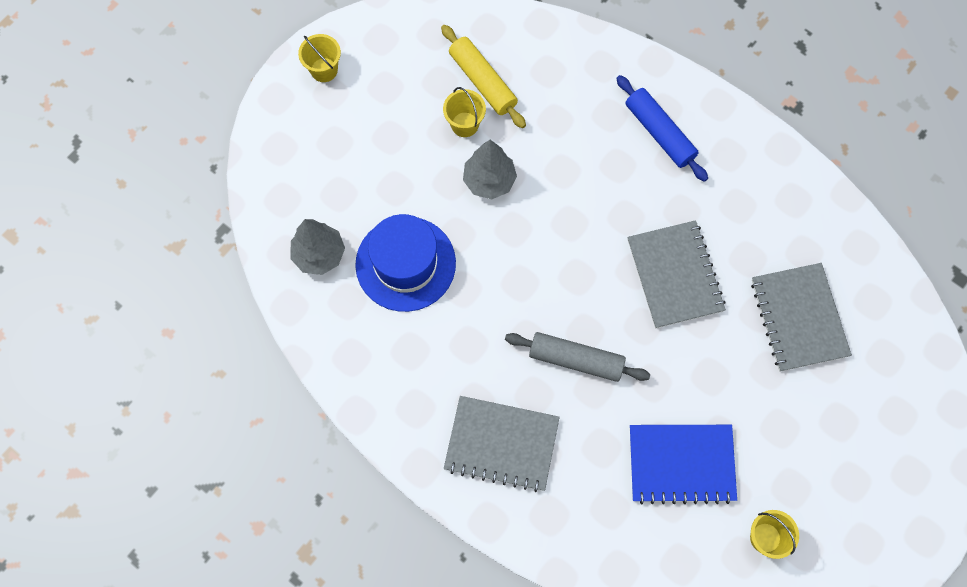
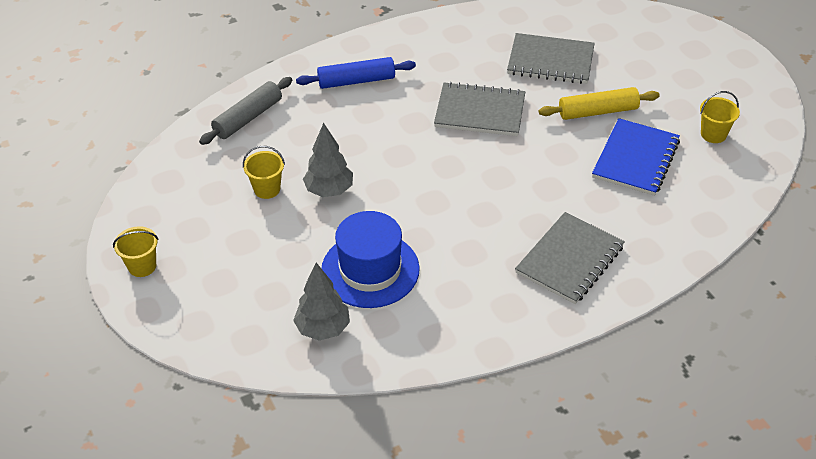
camera: 65 degrees left, 25 degrees down
(483, 81) = (236, 165): yellow rolling pin -> yellow rolling pin (598, 111)
(576, 360) = (519, 190): grey rolling pin -> grey rolling pin (248, 118)

